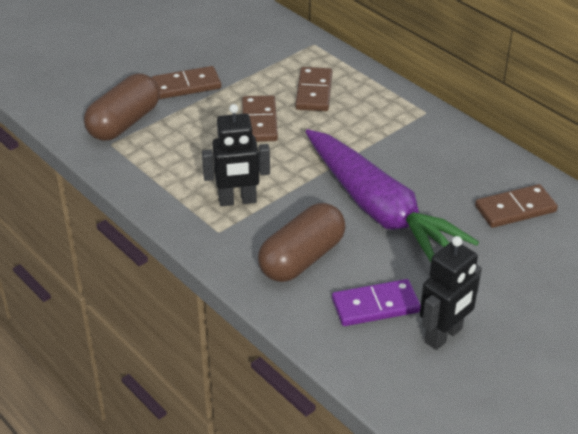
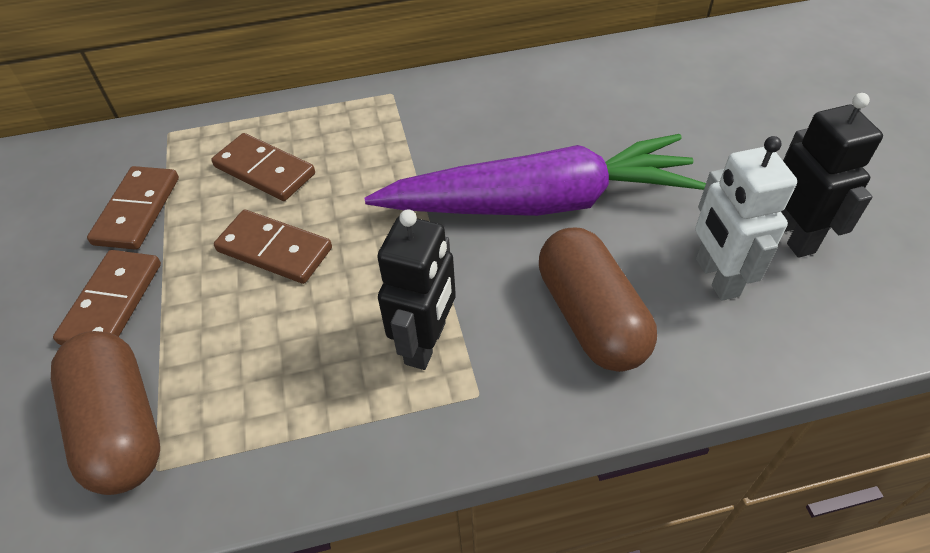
camera: 60 degrees left, 10 degrees up
(375, 306) = (716, 277): purple domino -> white robot
(515, 209) = (606, 95): brown domino -> brown domino (137, 210)

